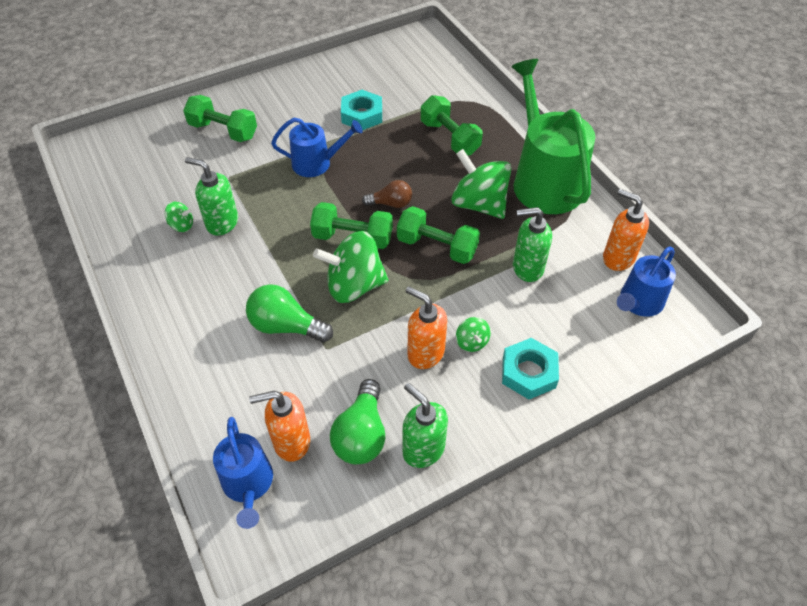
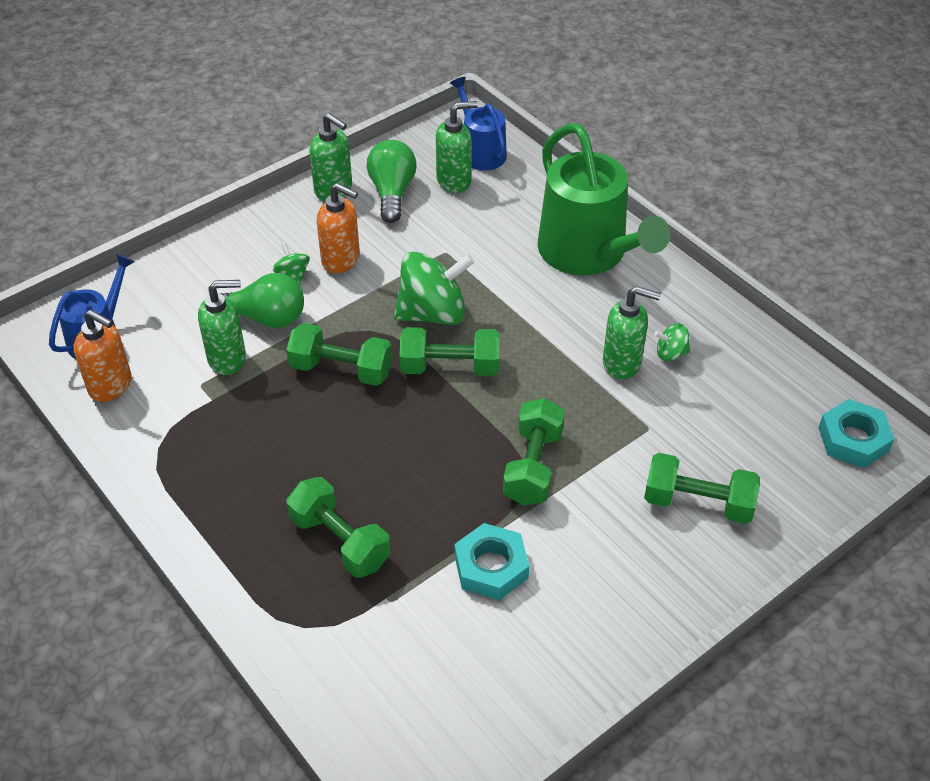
camera: 170 degrees right, 5 degrees down
(286, 326) = (495, 265): green light bulb -> green light bulb (265, 318)
(291, 442) = (454, 181): orange soap dispenser -> green soap dispenser
(316, 163) = (533, 466): blue watering can -> green dumbbell
(391, 203) = (411, 419): brown light bulb -> none
(479, 204) = (289, 434): green spinning top -> none
(528, 372) = (233, 257): turquoise nut -> turquoise nut (853, 439)
(544, 180) = (194, 484): green watering can -> green watering can (588, 253)

